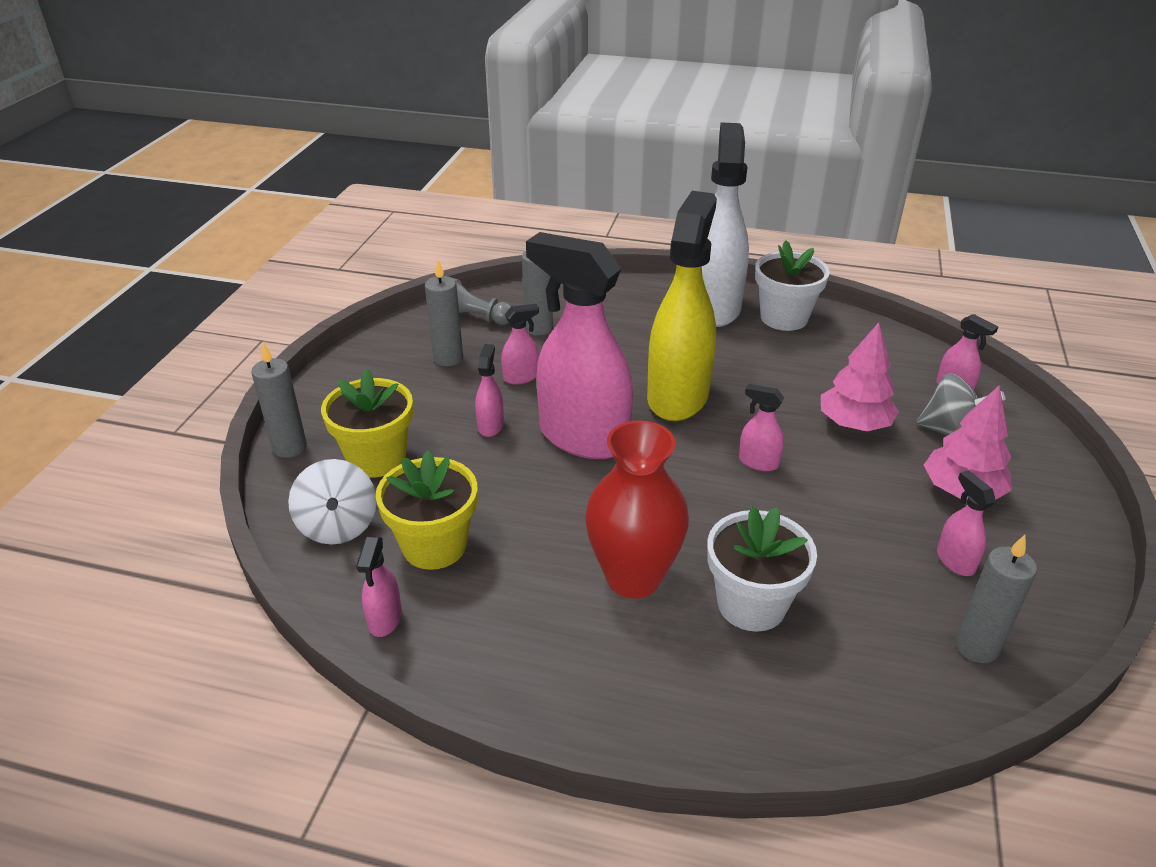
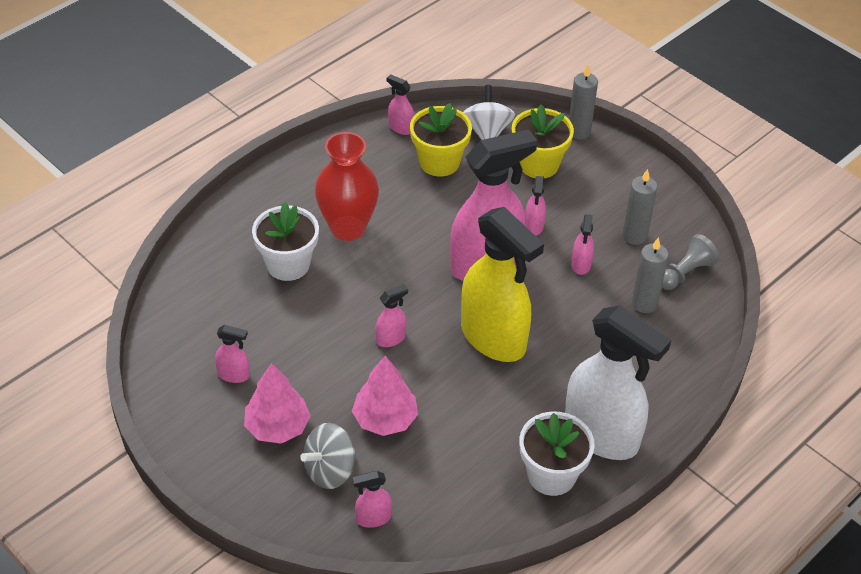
camera: 120 degrees right, 10 degrees up
(338, 526) = (487, 132): white spinning top -> white spinning top turned 75 degrees clockwise
(490, 425) = (534, 226): pink spray bottle -> pink spray bottle turned 60 degrees clockwise
(976, 647) = (180, 337): grey candle -> none

